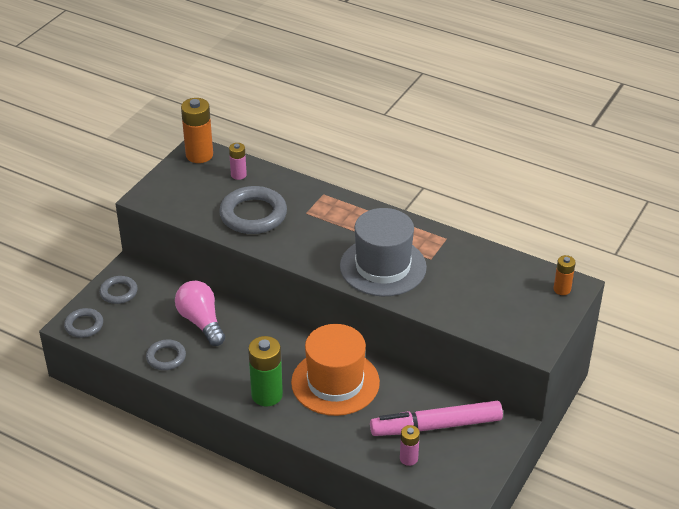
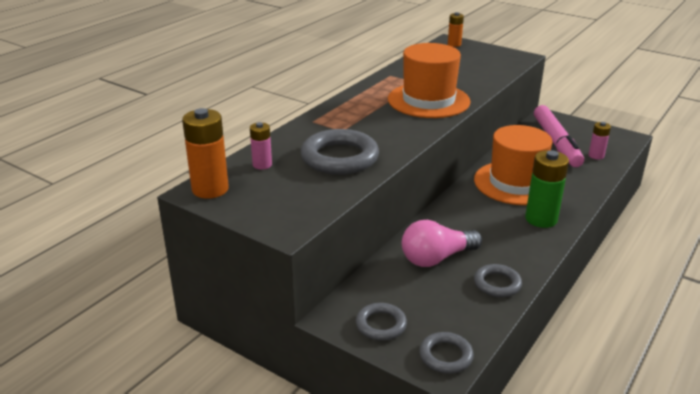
camera: 85 degrees left, 10 degrees down
(383, 266) = (428, 100): grey hat -> orange hat

